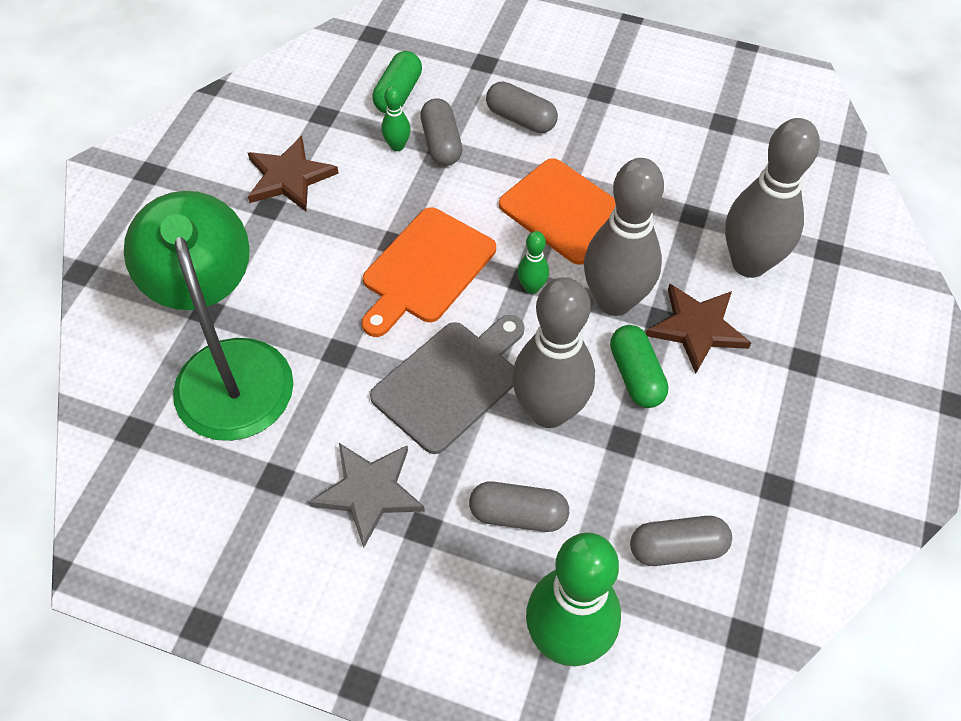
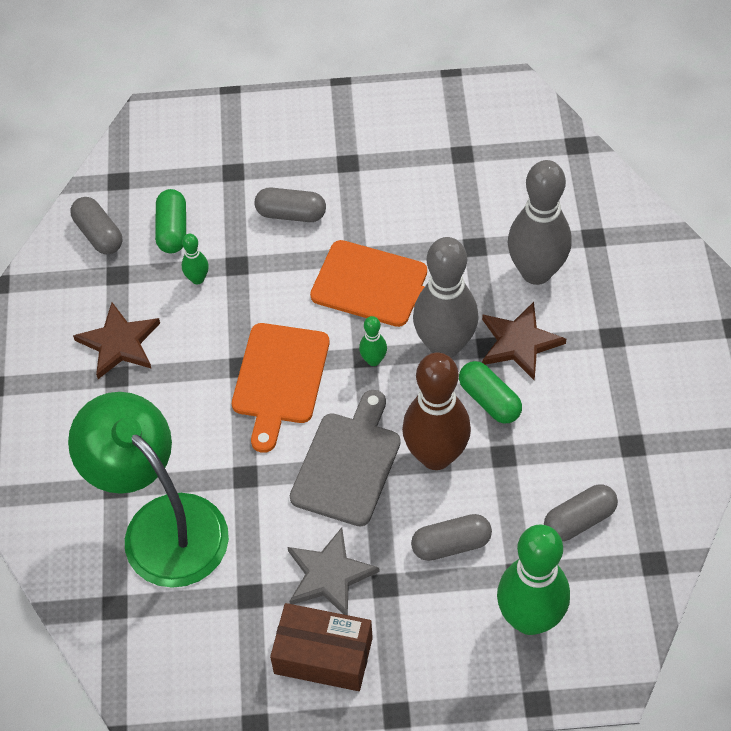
camera: 20 degrees left, 0 degrees up
(316, 578) = (323, 655): none -> brown box
(441, 143) = (234, 262): grey capsule -> grey capsule (98, 234)
(549, 411) = (436, 456): grey bowling pin -> brown bowling pin

